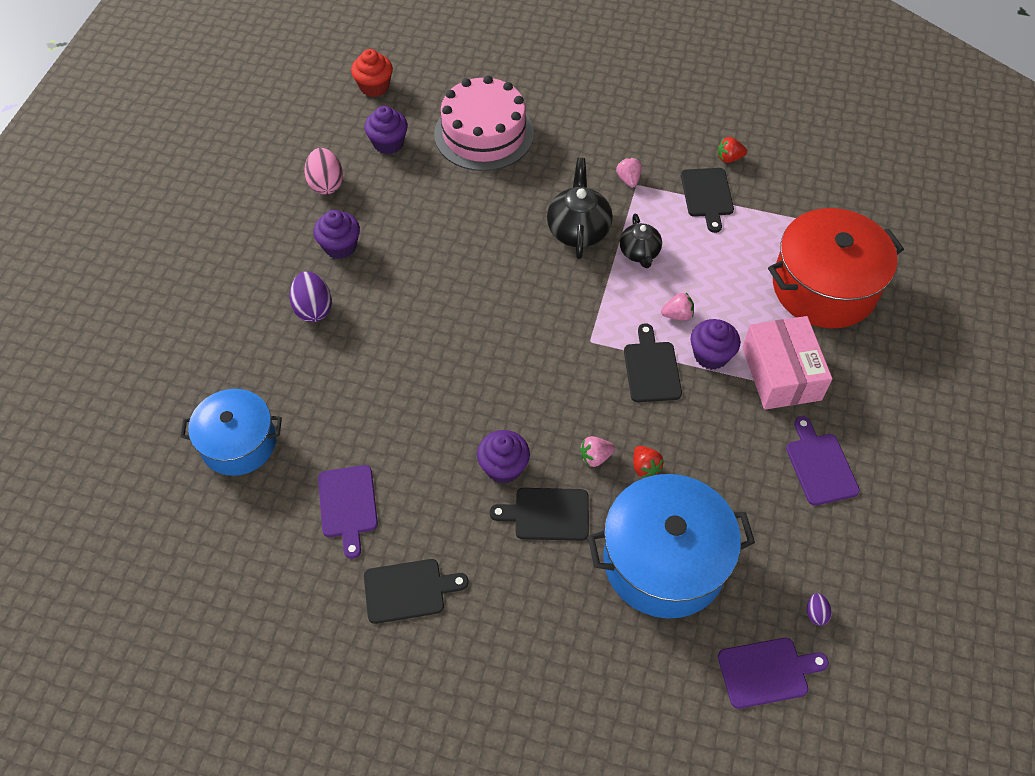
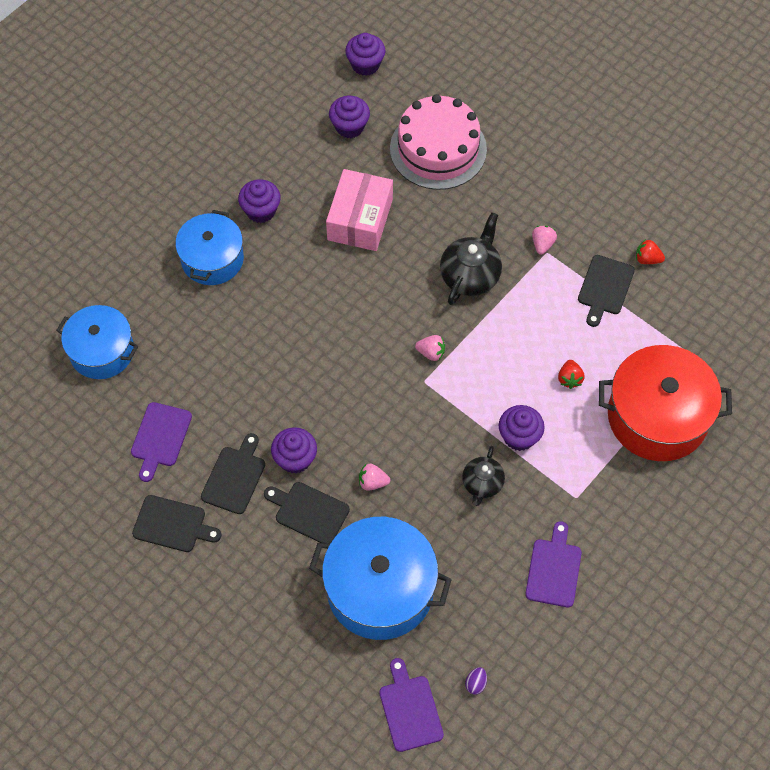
camera: 25 degrees right, 5 degrees up
(313, 309) = (212, 259): purple egg -> blue pot
(326, 184) = (277, 146): pink egg -> none
(374, 87) = (365, 64): red cupcake -> purple cupcake
(639, 253) = (512, 318): black teapot -> black teapot (482, 484)
(645, 467) = (408, 508): red strawberry -> red strawberry (569, 379)
(651, 368) = (462, 427): black cutting board -> black cutting board (235, 477)
(677, 315) = (512, 389): pink strawberry -> pink strawberry (431, 353)
(767, 672) = (410, 709): purple cutting board -> purple cutting board turned 120 degrees counterclockwise
(781, 373) = (570, 477): pink box -> pink box (360, 219)

